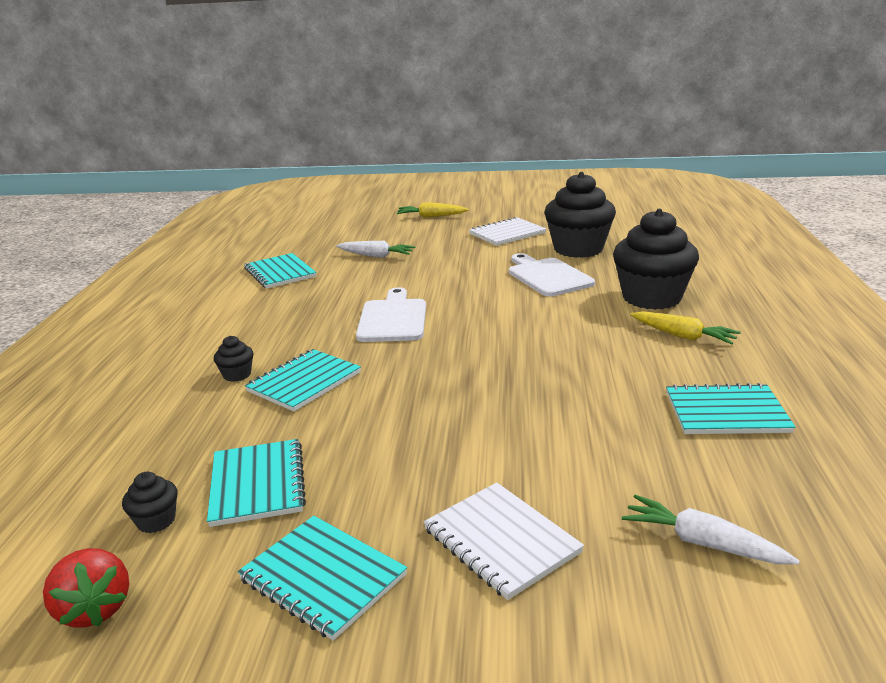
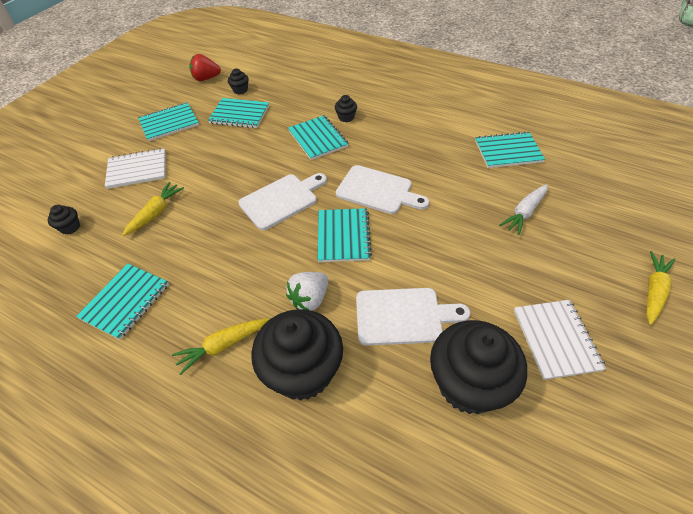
camera: 115 degrees right, 25 degrees up
(457, 369) = (281, 200): none -> white cutting board
(482, 319) = (343, 236): none -> turquoise notebook
(577, 461) = (155, 213): none -> yellow carrot
(579, 314) = (310, 299): none -> white strawberry
(703, 543) = (70, 227): white carrot -> black cupcake

